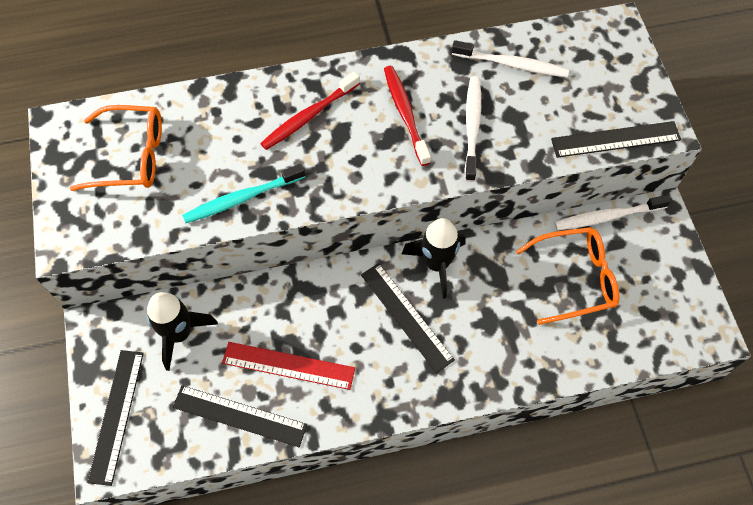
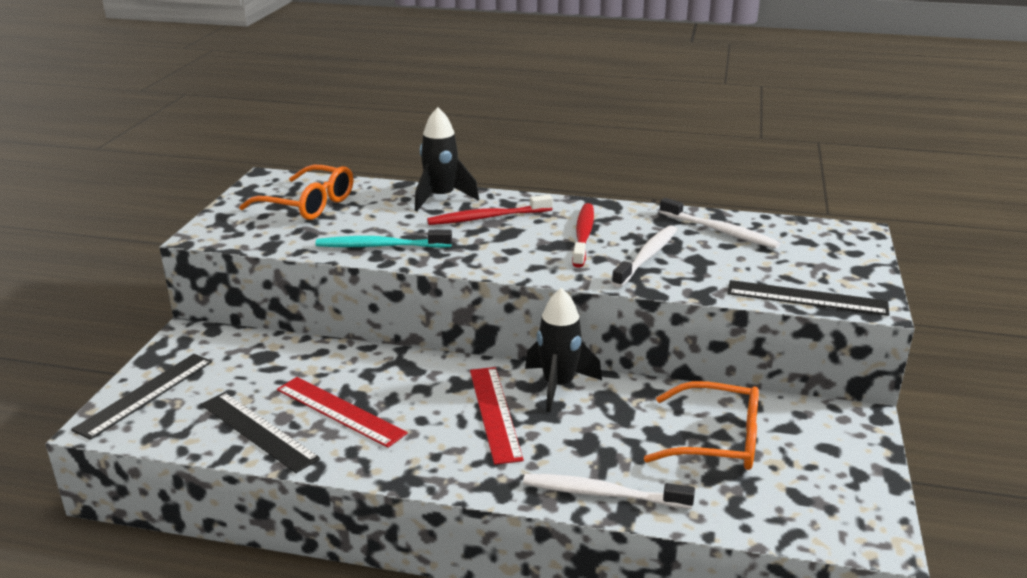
camera: 25 degrees right, 35 degrees down
(179, 334) = (256, 360): black rocket -> black rocket (441, 198)
(406, 316) = (495, 413): black ruler -> red ruler
(607, 216) = (788, 404): white toothbrush -> white toothbrush (602, 494)

